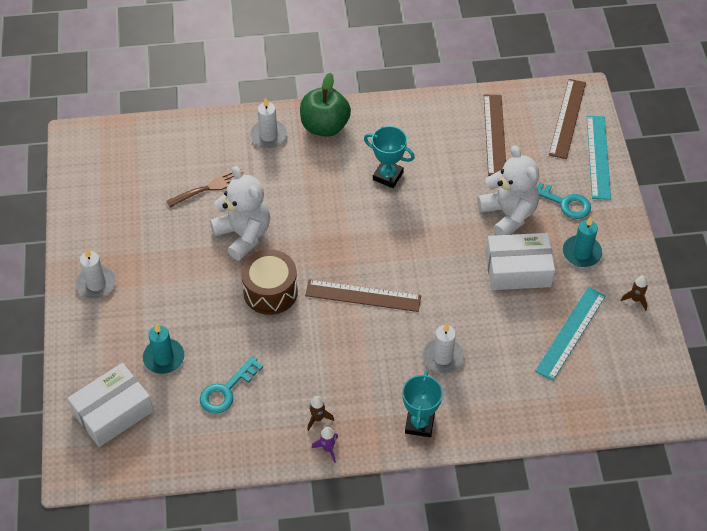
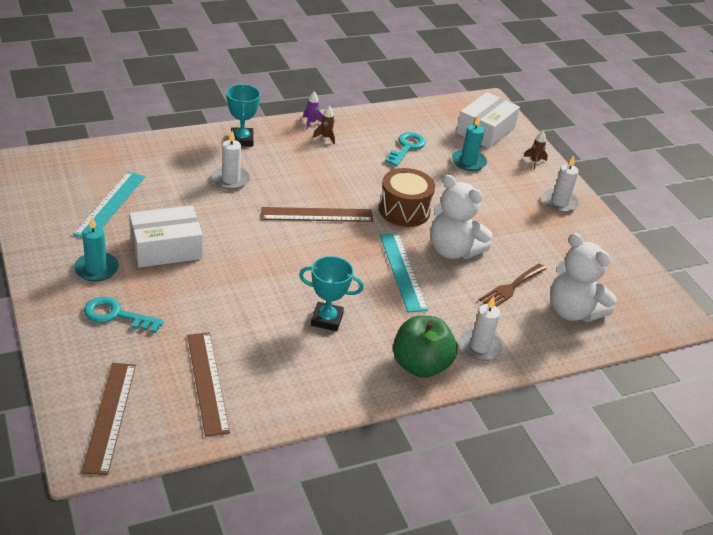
camera: 160 degrees right, 15 degrees down
(508, 215) = (181, 296): white teddy bear -> white teddy bear (573, 311)
(598, 157) = (70, 371): turquoise ruler -> turquoise ruler (403, 271)
(635, 299) = (40, 235): brown rocket -> brown rocket (534, 162)

